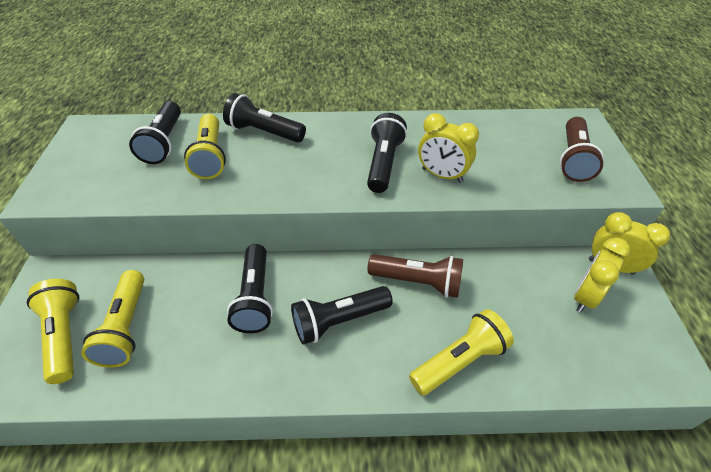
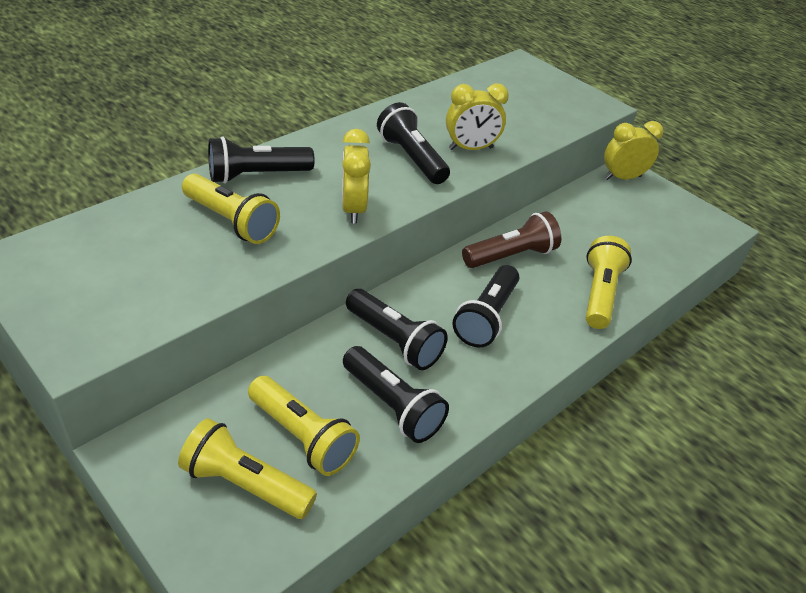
camera: 45 degrees left, 5 degrees down
(164, 142) = (153, 231): black flashlight -> black flashlight (392, 405)
(573, 159) = (548, 97): brown flashlight -> none
(585, 297) = (628, 207): yellow clock -> yellow clock (353, 209)

